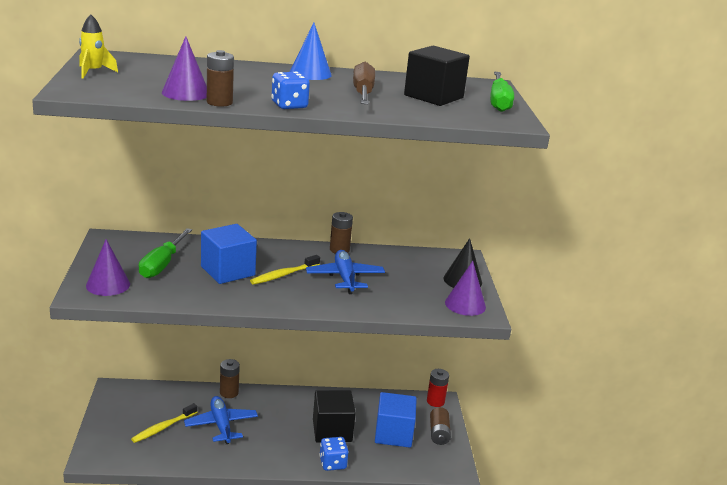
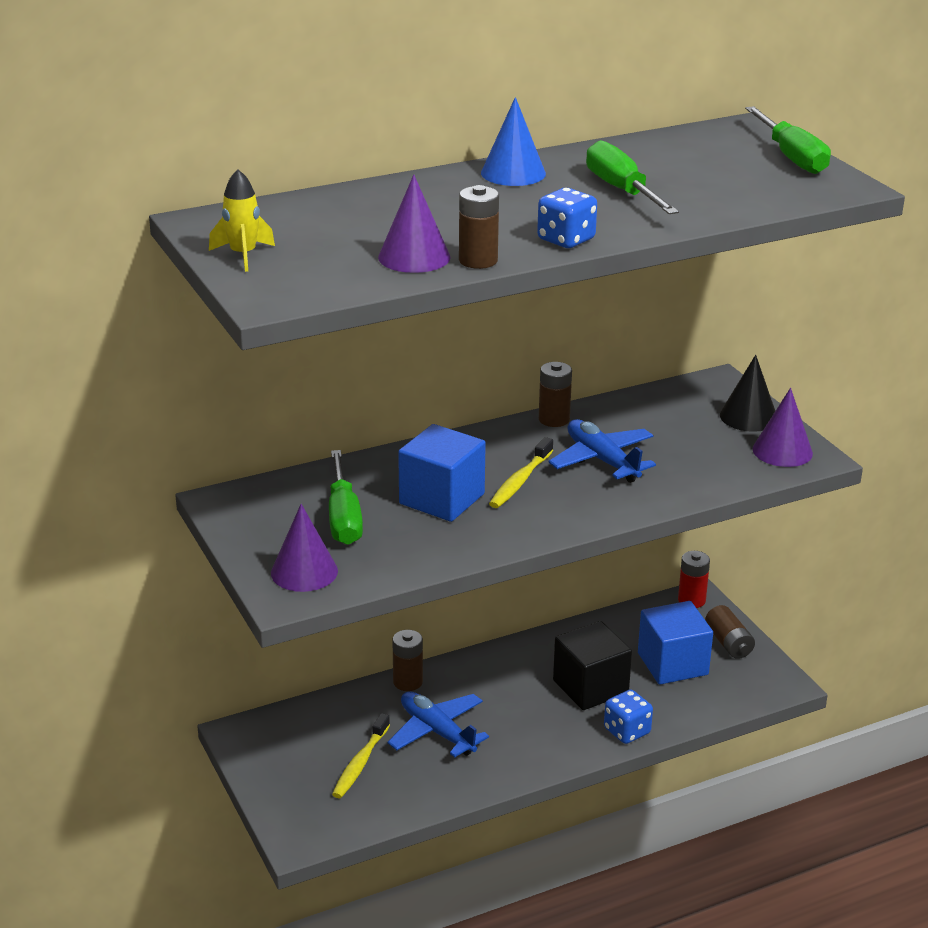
camera: 20 degrees left, 5 degrees up
(363, 93) = (621, 190): brown screwdriver -> green screwdriver
(433, 96) = (708, 170): black cube -> none

